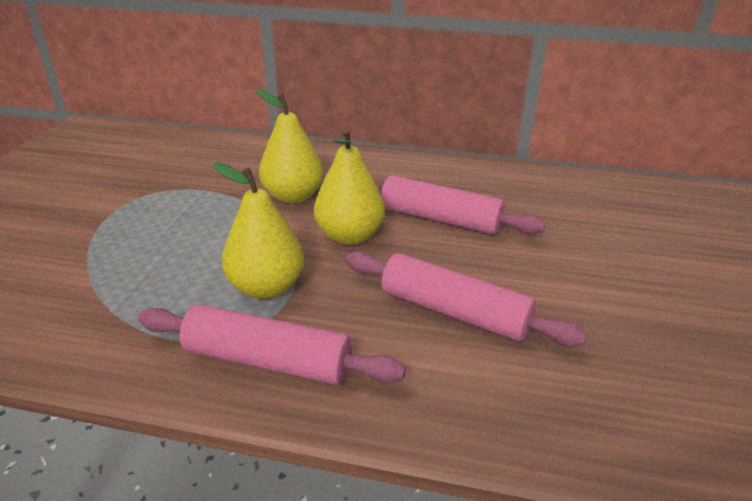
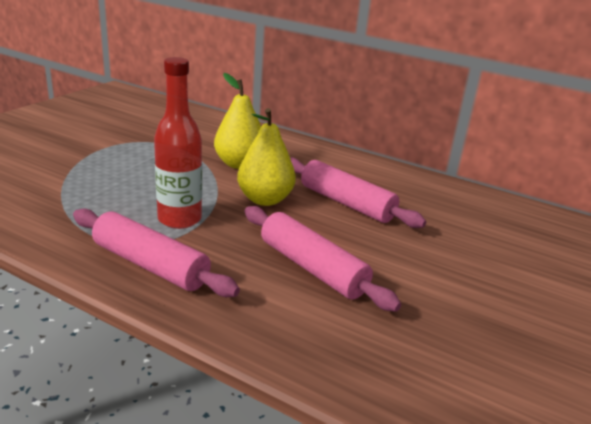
camera: 15 degrees right, 5 degrees down
(266, 288) = (179, 219): yellow pear -> red bottle

